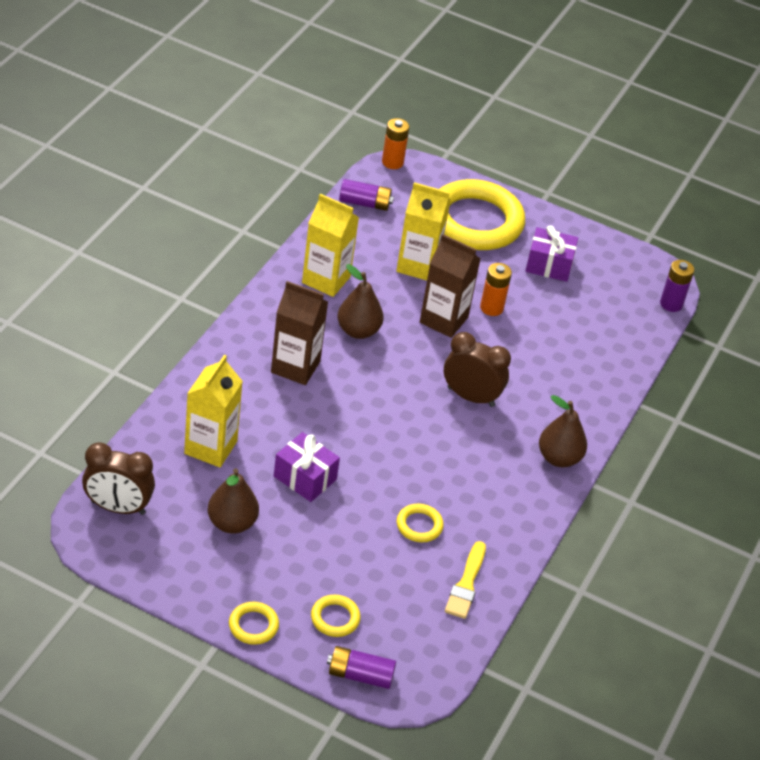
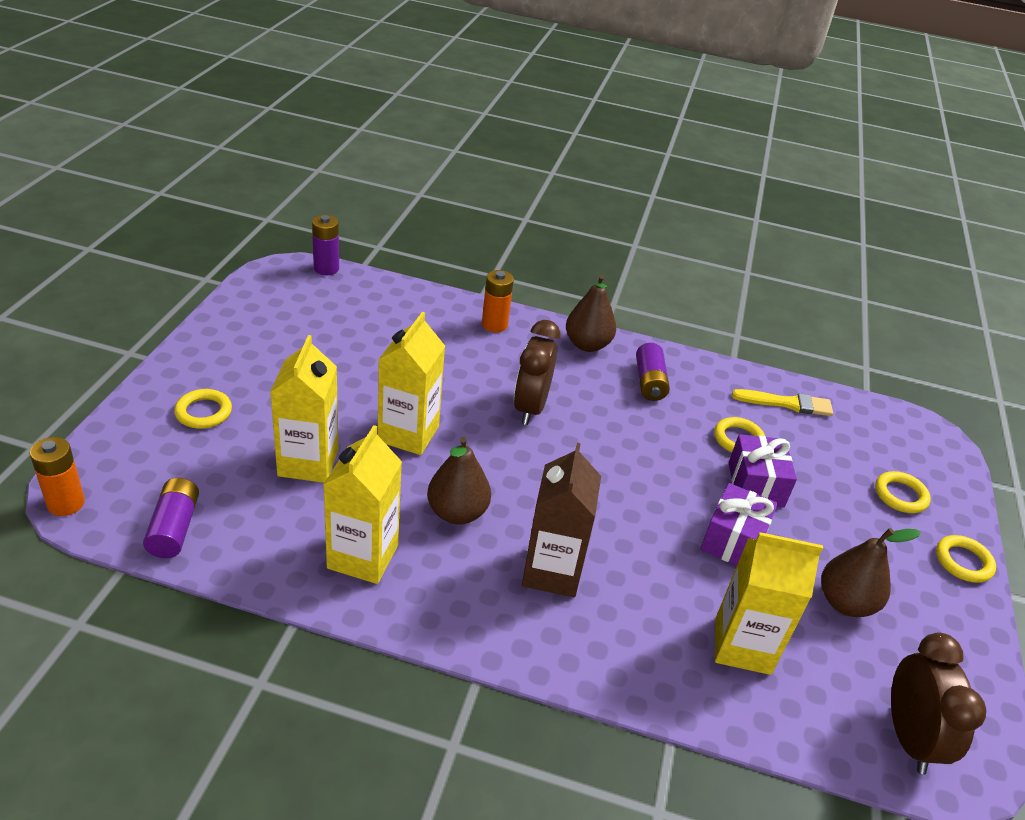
camera: 100 degrees left, 5 degrees down
(360, 675) = (948, 471): purple battery -> purple battery (649, 382)
(443, 320) = (408, 434): brown carton -> yellow carton
(475, 221) = (203, 412): yellow ring -> yellow ring, size x0.41
(491, 308) = (373, 394): orange battery -> orange battery (494, 325)
(549, 265) = (281, 350): purple gift -> purple gift (755, 484)

